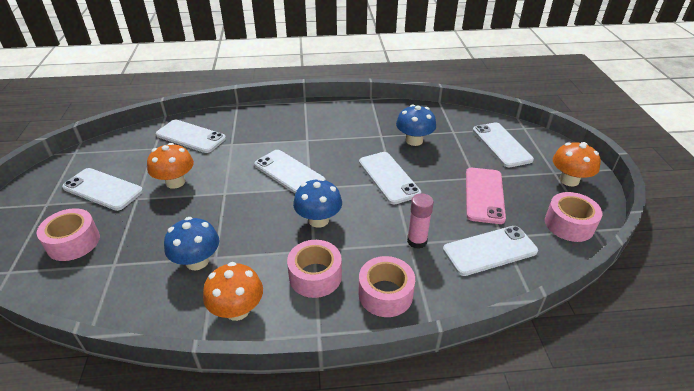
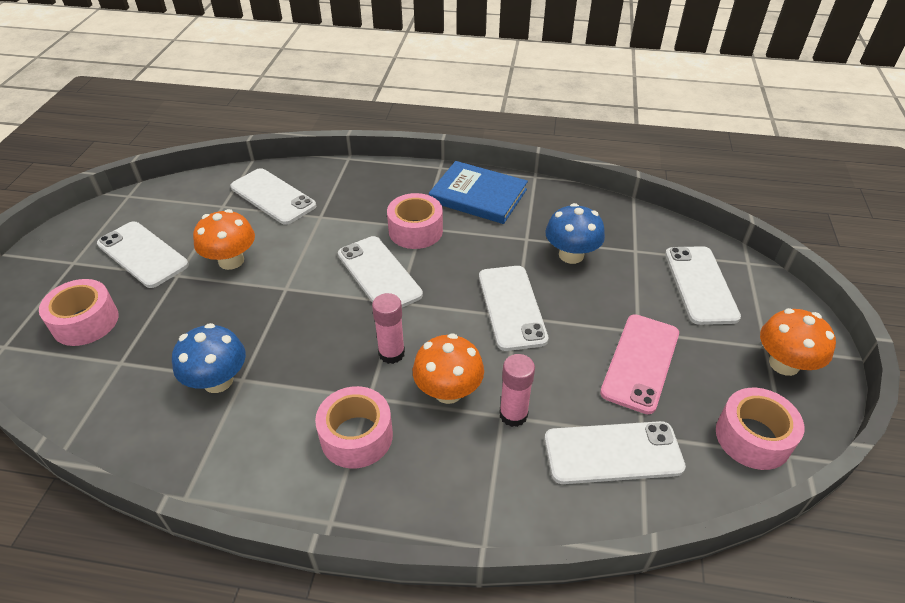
camera: 15 degrees right, 5 degrees up
(237, 310) = (242, 461): orange mushroom -> orange mushroom (448, 391)
(318, 220) = (391, 353): blue mushroom -> pink glue stick
(338, 115) = (478, 195): none -> blue book
(385, 294) = (439, 485): pink tape -> pink tape (415, 230)

